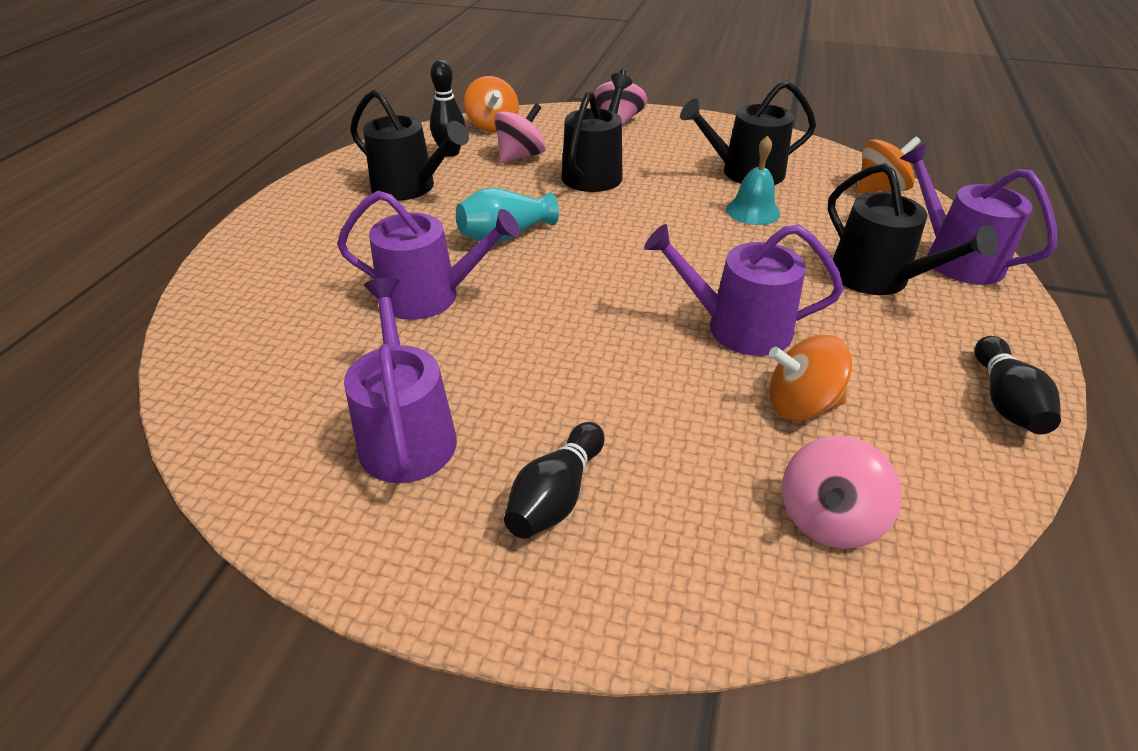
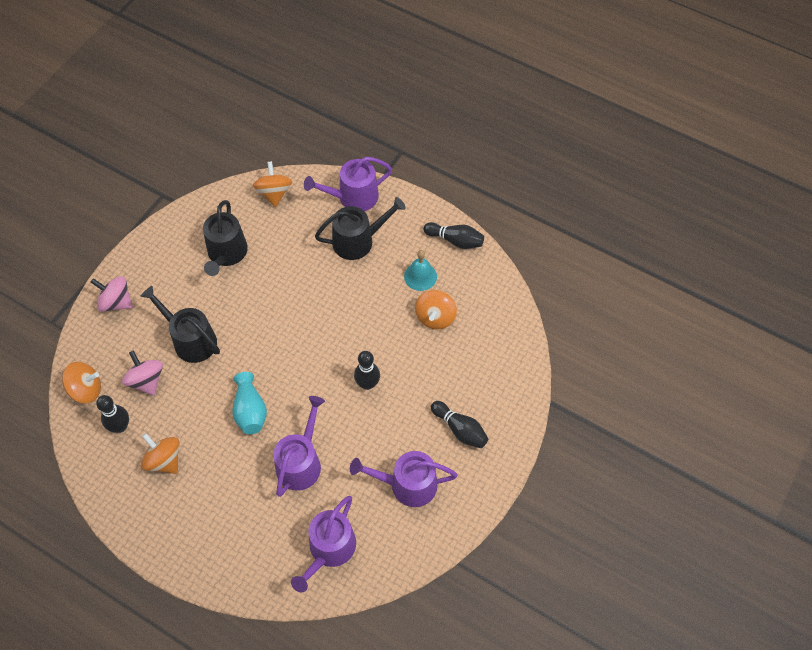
camera: 75 degrees left, 20 degrees up
(410, 187) = (164, 460): black watering can -> orange spinning top
(604, 341) = (367, 384): none -> black bowling pin
(738, 327) = (376, 320): purple watering can -> purple watering can (329, 549)
(752, 211) = (273, 269): turquoise bell -> turquoise bell (420, 276)
(829, 518) = (496, 335): pink spinning top -> none

